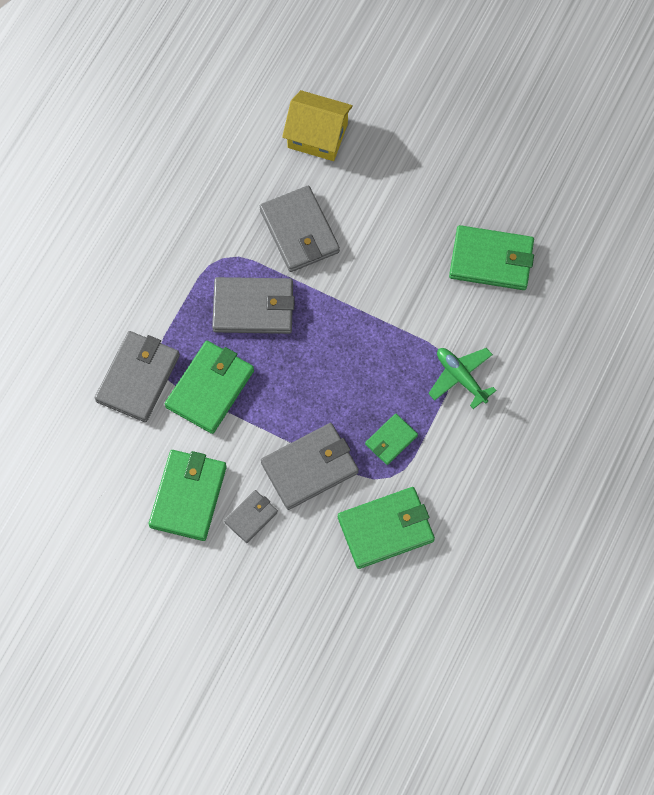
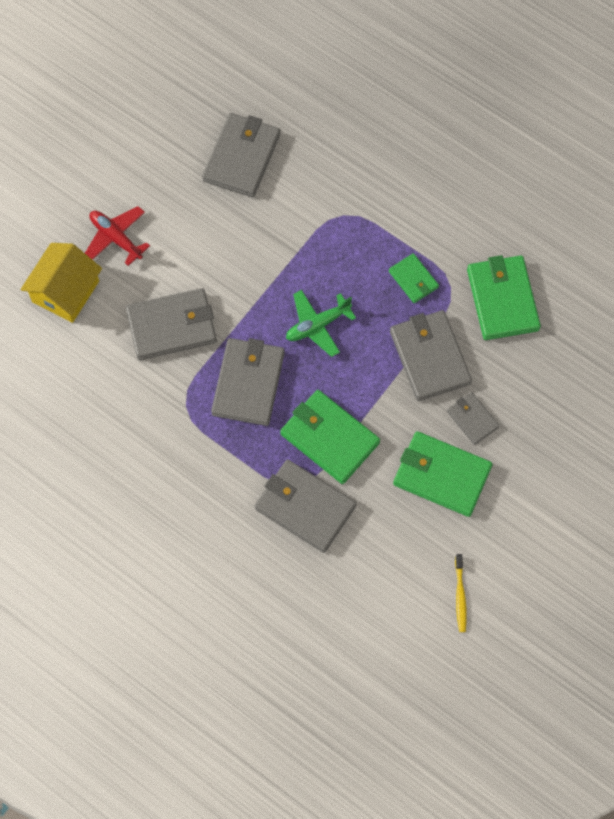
camera: 80 degrees left, 0 degrees up
(70, 530) = (460, 596): none -> yellow toothbrush
(380, 166) = (116, 238): none -> red plane
(460, 377) = (360, 207): green plane -> green plane (317, 325)
(491, 260) = (242, 157): green wallet -> grey wallet

